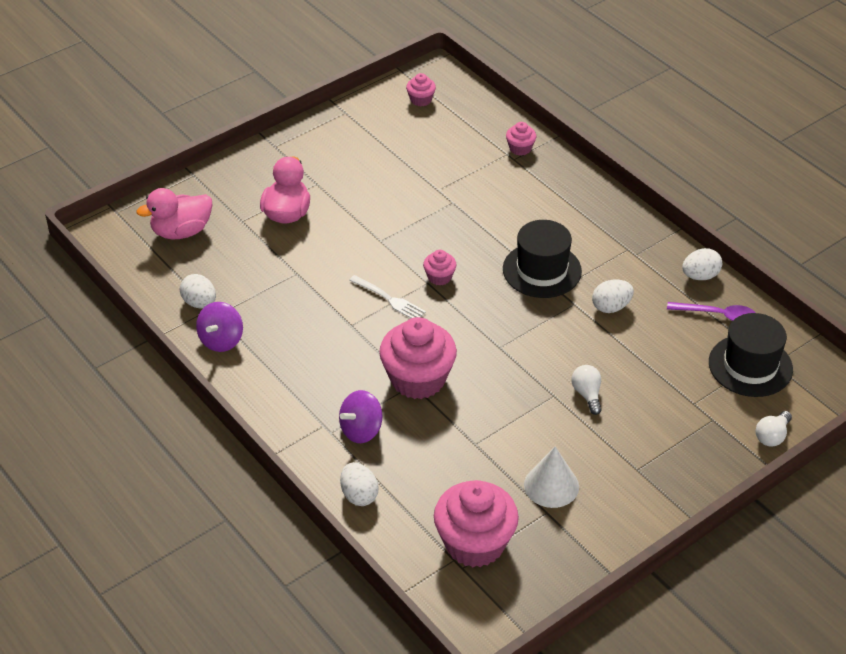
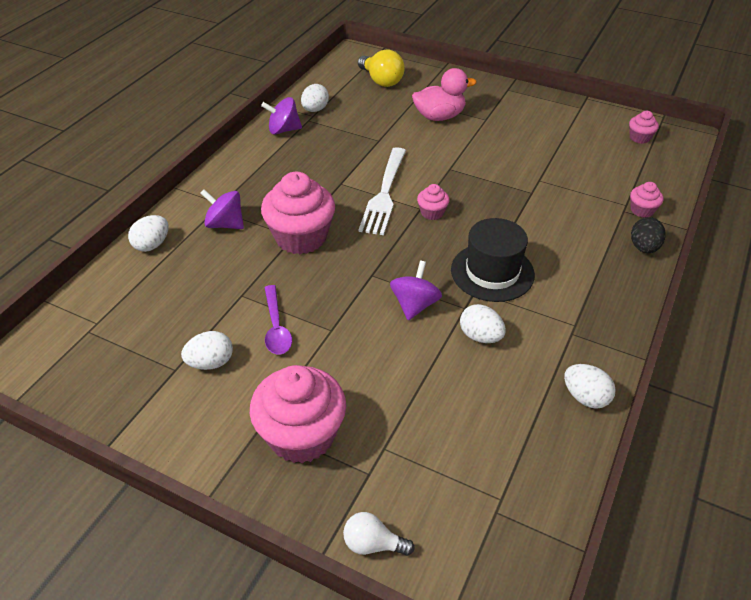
camera: 65 degrees right, 0 degrees up
(181, 231) = (381, 81): pink duck -> yellow light bulb
(389, 299) = (384, 194): white fork -> white fork, size x1.68
(475, 543) = (119, 331): pink cupcake -> pink cupcake (301, 435)
(551, 485) = (211, 363): white cone -> white egg
(554, 333) = (414, 305): none -> purple spinning top
(565, 170) = (643, 248): none -> black egg
(587, 394) = (346, 354): white light bulb -> none
(717, 315) = (536, 431): purple spoon -> purple spoon (276, 327)
(750, 366) = (476, 487): black hat -> none

